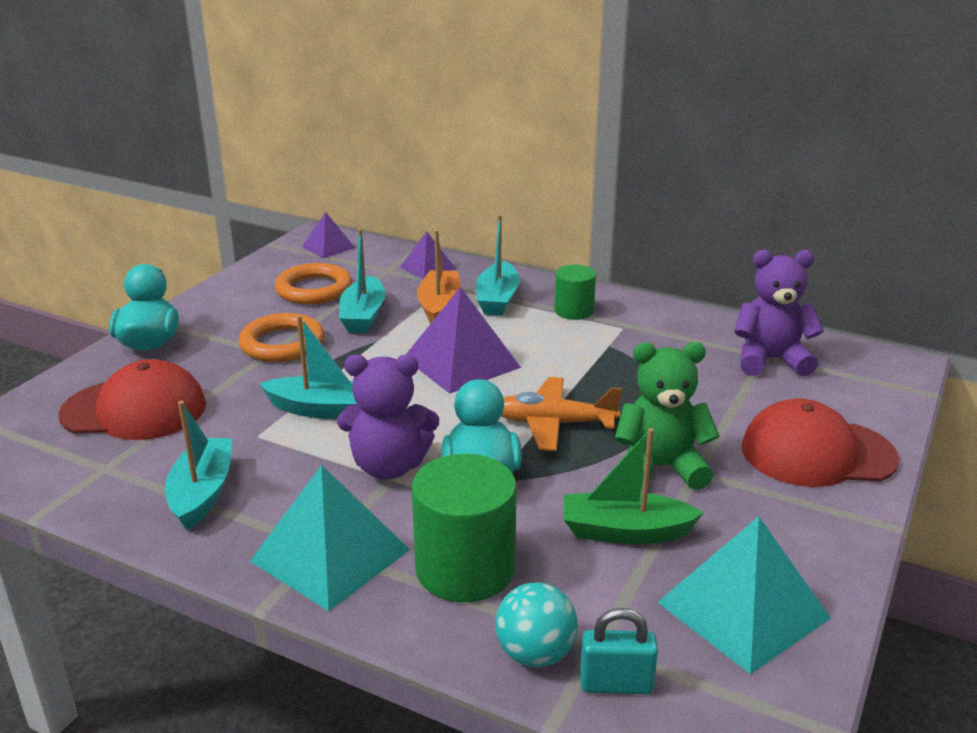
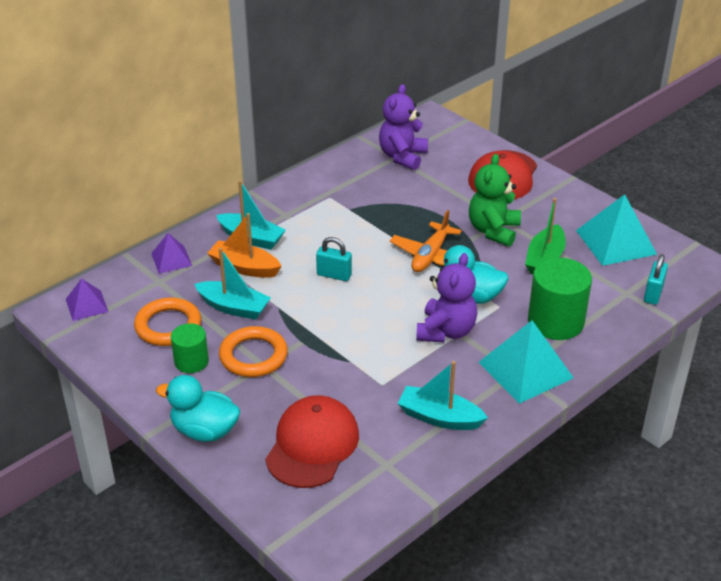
camera: 70 degrees left, 10 degrees up
(321, 409) = (362, 350): turquoise boat -> none
(461, 362) = (334, 275): purple pyramid -> turquoise padlock
(535, 654) = (627, 313): turquoise ball -> none
(574, 311) = (292, 210): green cylinder -> green cylinder (191, 361)

